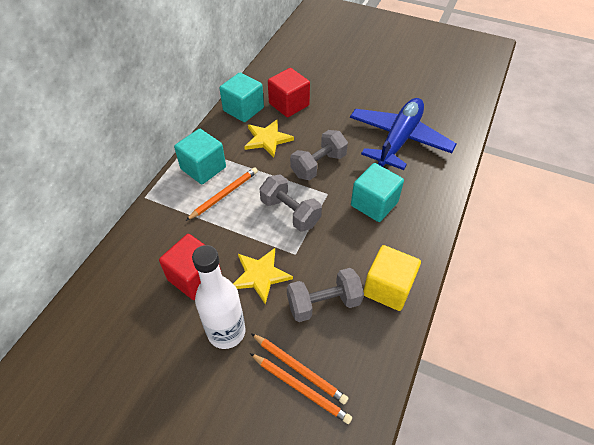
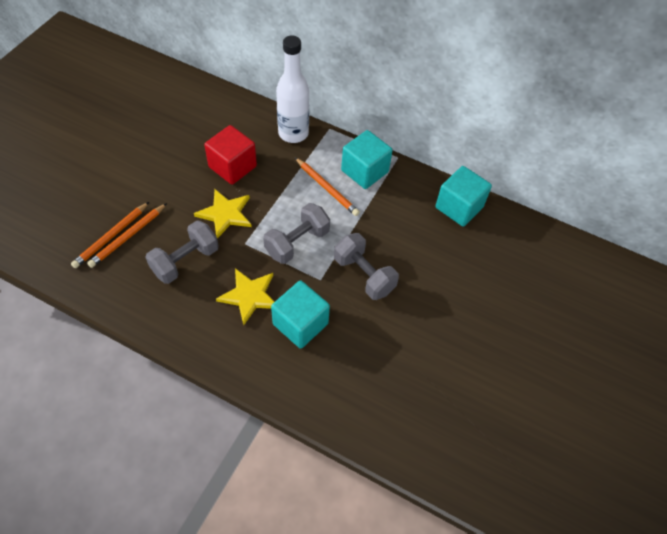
camera: 90 degrees right, 5 degrees up
(226, 332) = (174, 188): white bottle -> white bottle (293, 133)
(267, 139) = (407, 228): yellow star -> yellow star (249, 296)
(289, 104) = (470, 254): red cube -> none
(323, 303) = (185, 261): grey dumbbell -> grey dumbbell turned 60 degrees clockwise
(388, 288) = (190, 318): yellow cube -> none
(399, 140) = (405, 371): blue plane -> none

